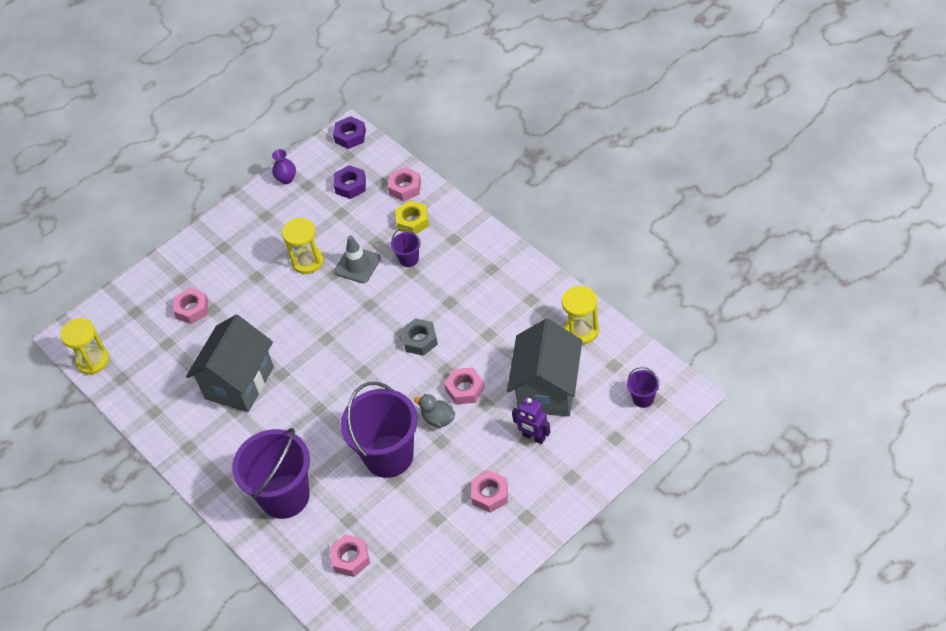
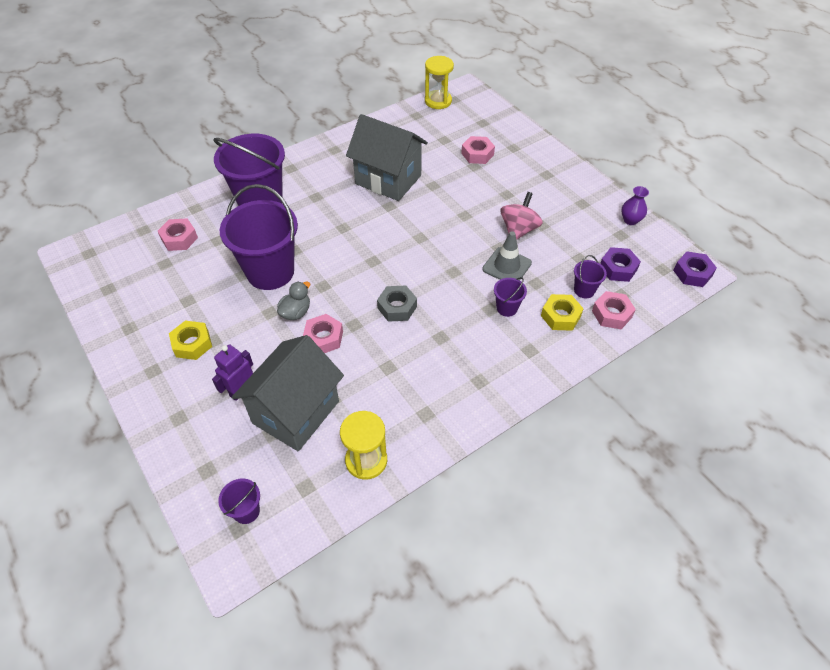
camera: 90 degrees right, 0 degrees up
(307, 261) = (518, 230): yellow hourglass -> pink spinning top
(380, 207) = (584, 290): none -> purple bucket
(490, 494) = (192, 344): pink nut -> yellow nut
(547, 389) = (296, 412): grey house -> grey house turned 75 degrees counterclockwise

